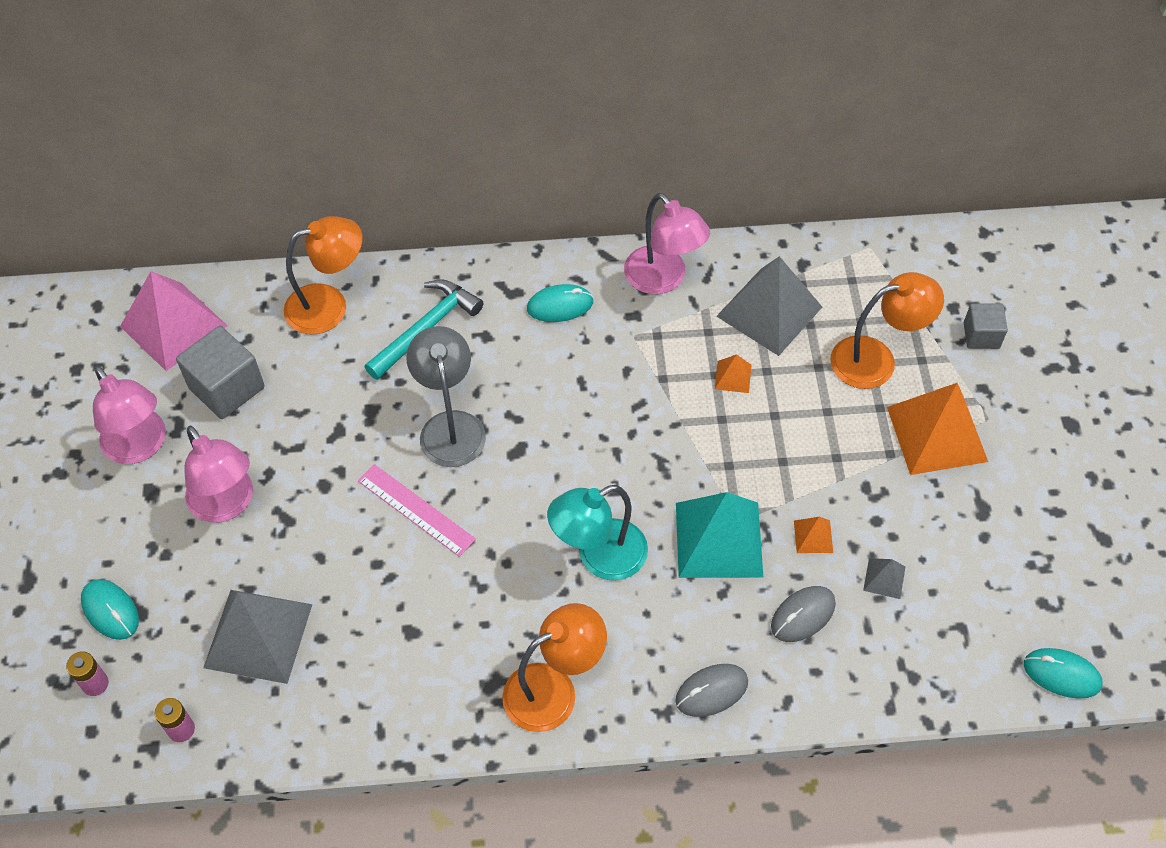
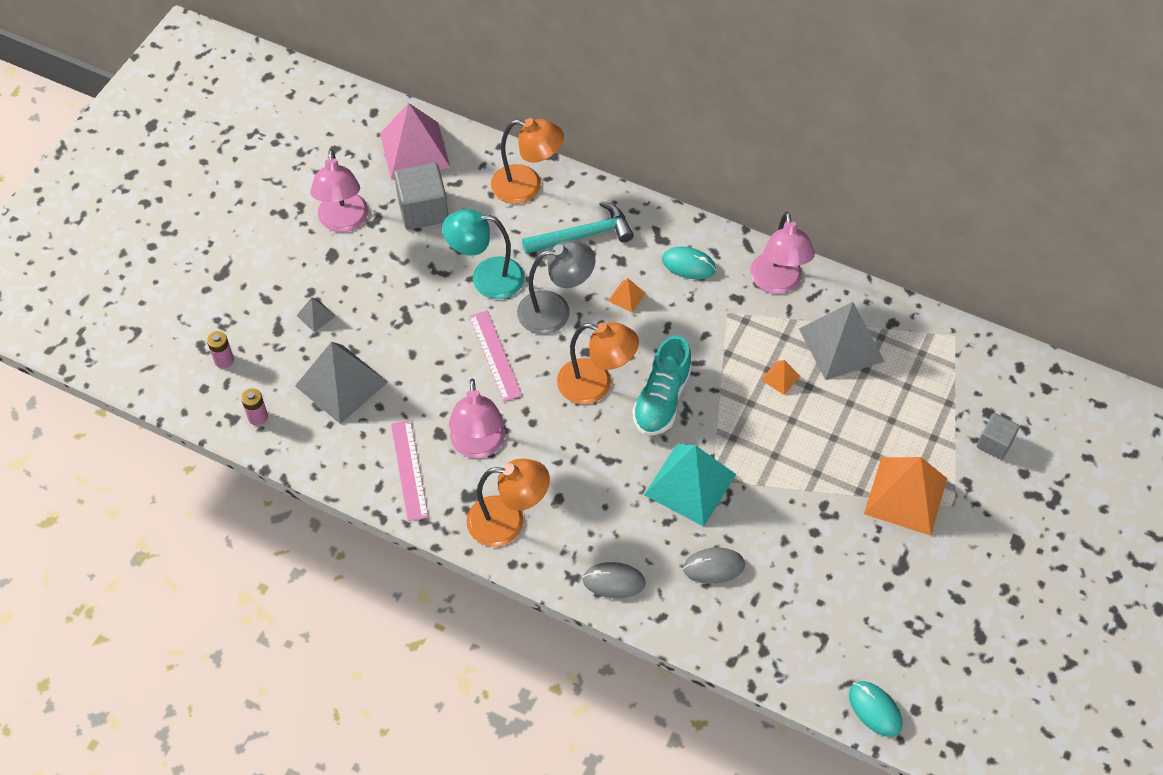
camera: 30 degrees right, 0 degrees up
(110, 611) = (260, 319): turquoise mouse -> none
(227, 504) = (375, 288): pink lamp -> pink lamp (478, 446)
(403, 692) = (409, 470): none -> pink ruler
(450, 426) = (555, 311): grey lamp -> grey lamp turned 60 degrees clockwise
(599, 557) = (598, 452): turquoise lamp -> turquoise lamp (486, 278)
(628, 463) = (661, 399): none -> turquoise shoe
(813, 536) = (760, 518): orange pyramid -> orange pyramid (627, 297)
(876, 359) = (898, 419): orange lamp -> orange lamp (595, 385)
(884, 578) = (791, 574): grey pyramid -> grey pyramid (316, 316)

